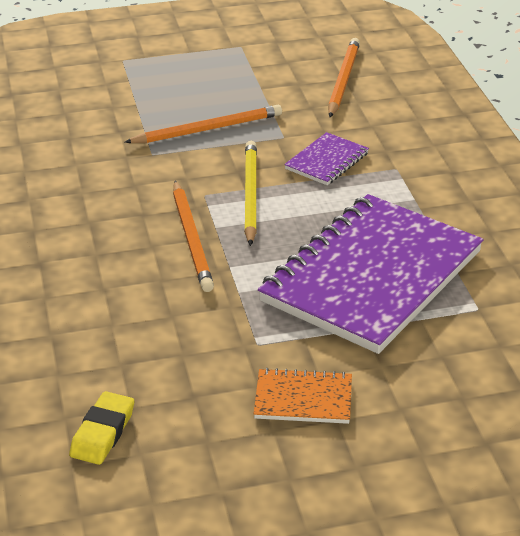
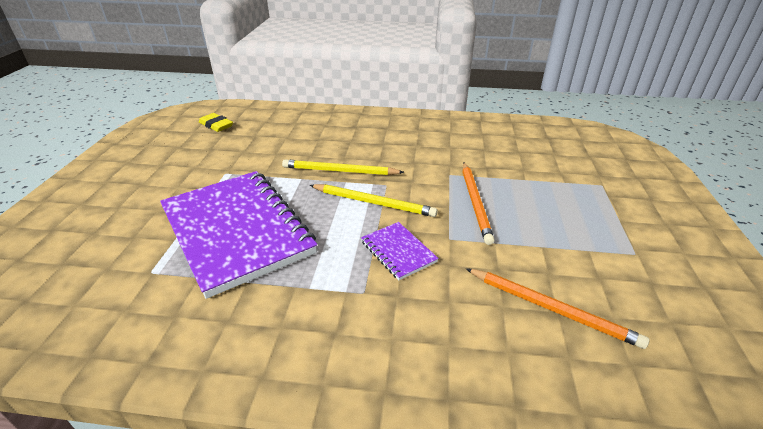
camera: 110 degrees right, 0 degrees up
(192, 239) = (339, 171): orange pencil -> yellow pencil
(303, 399) = (168, 177): orange notebook -> none

